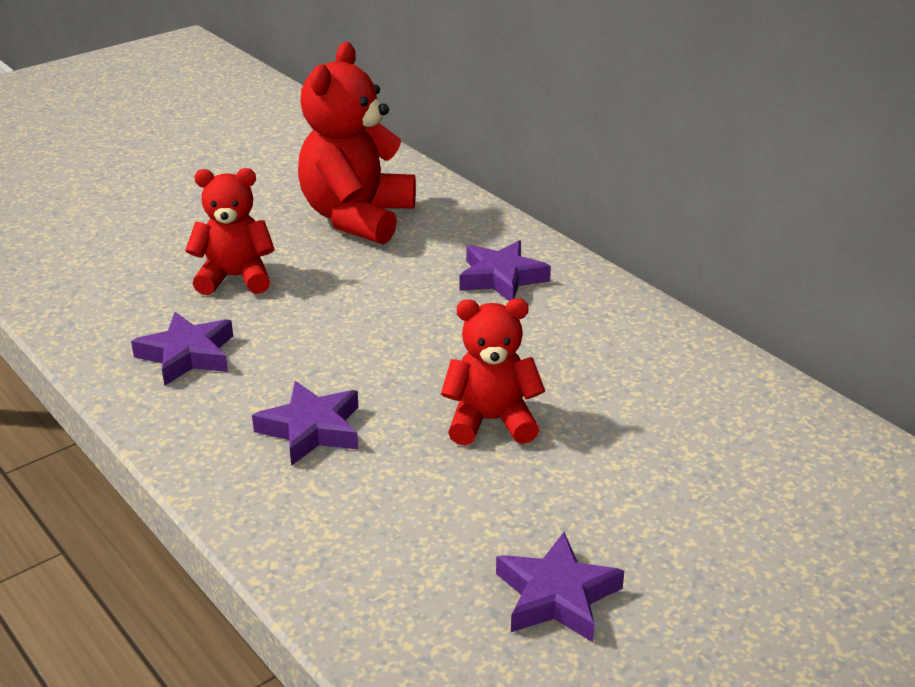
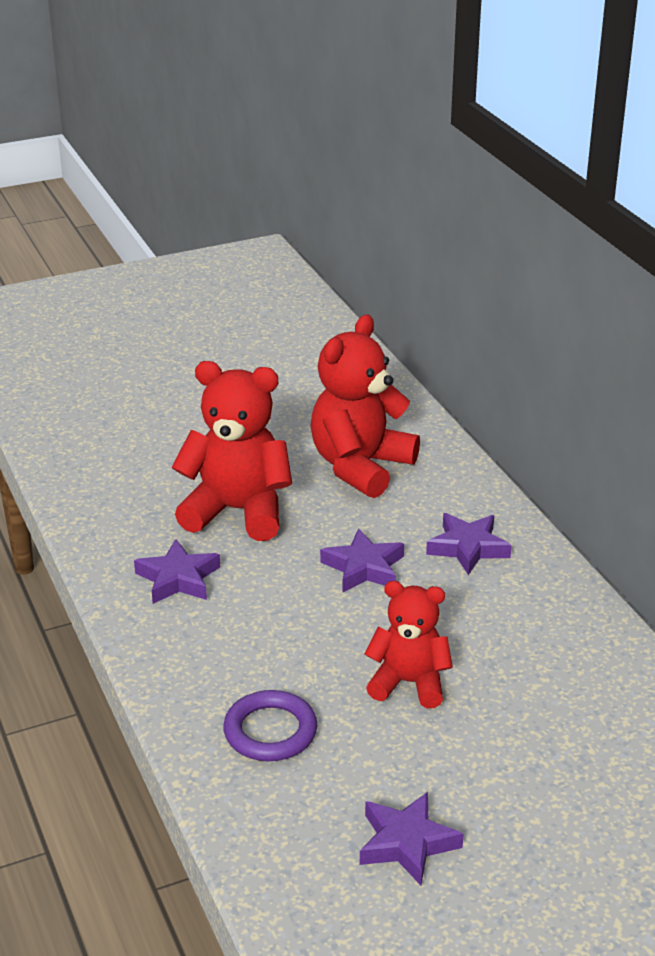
camera: 15 degrees right, 0 degrees up
(235, 278) = (237, 511): red teddy bear -> red teddy bear, size x1.59
(311, 429) = (259, 664): purple star -> purple star (364, 568)
(350, 500) = (270, 731): none -> purple ring

